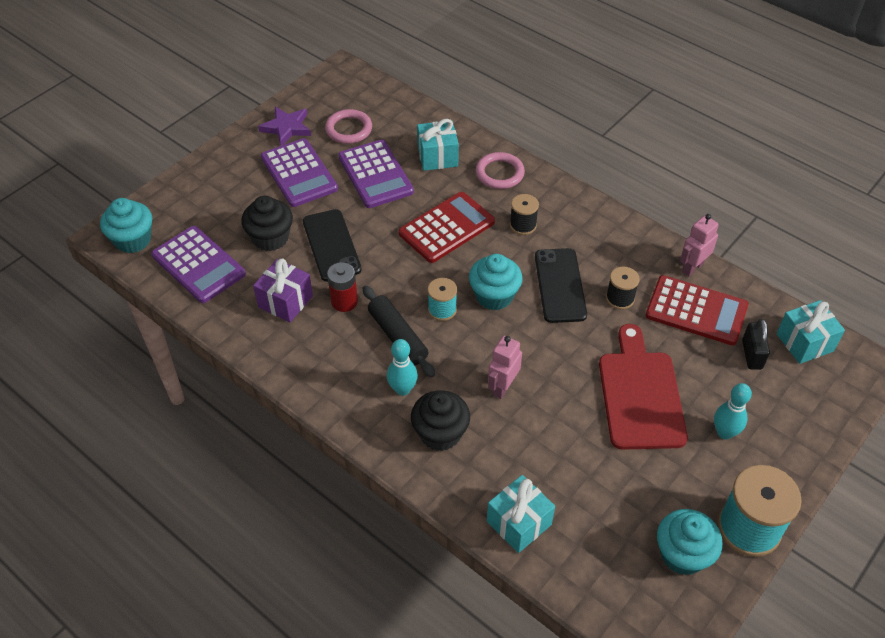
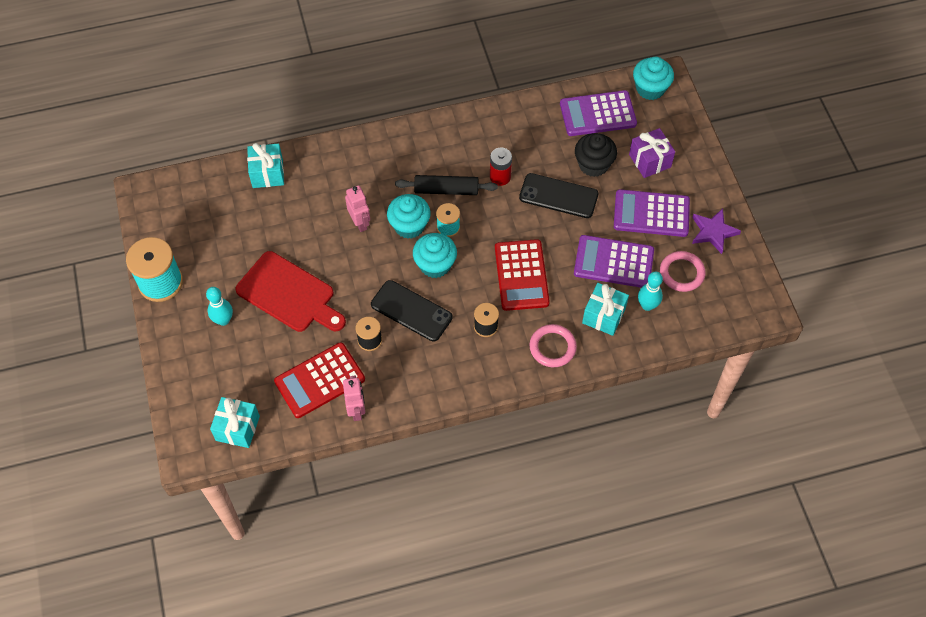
camera: 125 degrees right, 10 degrees up
(285, 301) = (526, 145): purple gift -> purple gift (649, 161)
(402, 389) = (403, 170): turquoise bowling pin -> turquoise bowling pin (647, 305)
(440, 433) = (356, 171): black cupcake -> none
(682, 554) = (179, 237): turquoise cupcake -> turquoise cupcake (409, 226)
(752, 354) = (258, 385): black padlock -> none

